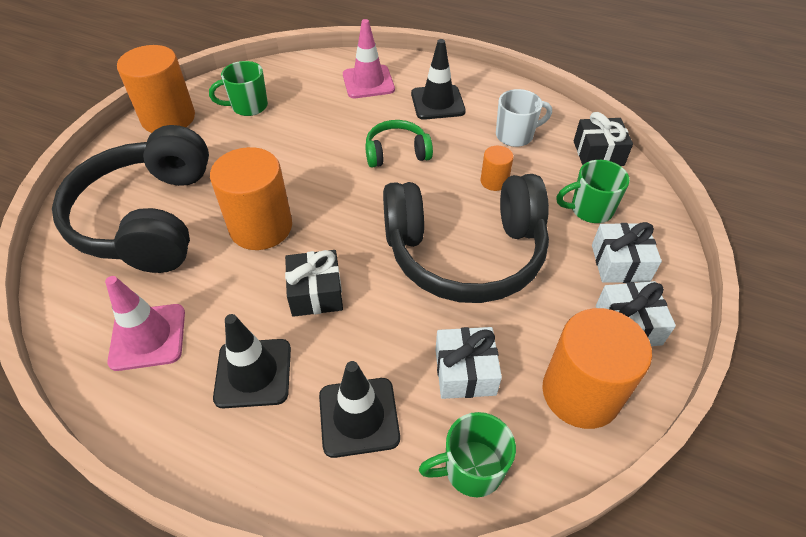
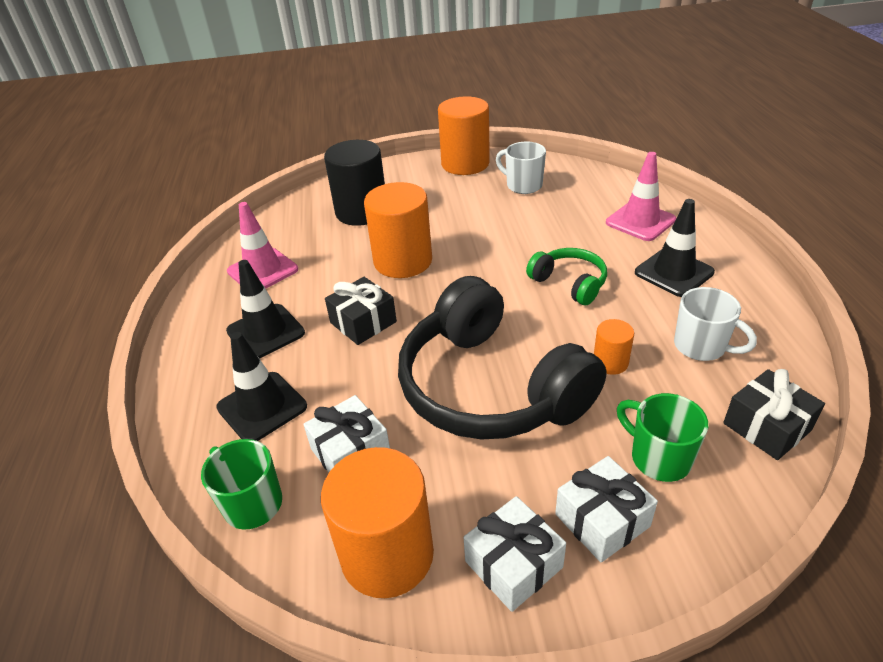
camera: 60 degrees right, 10 degrees down
(147, 218) = (361, 212): black headphones -> black cylinder
(248, 106) = (523, 185): green mug -> white mug

